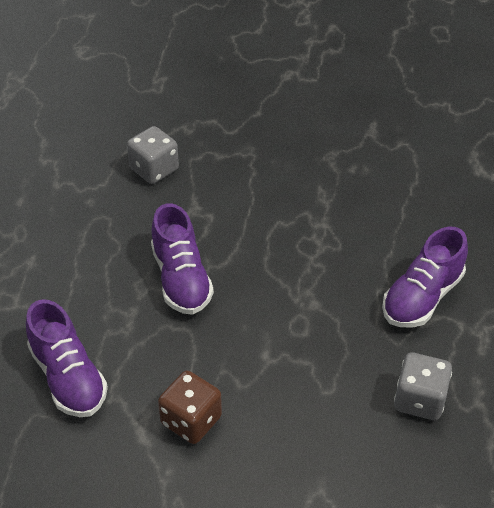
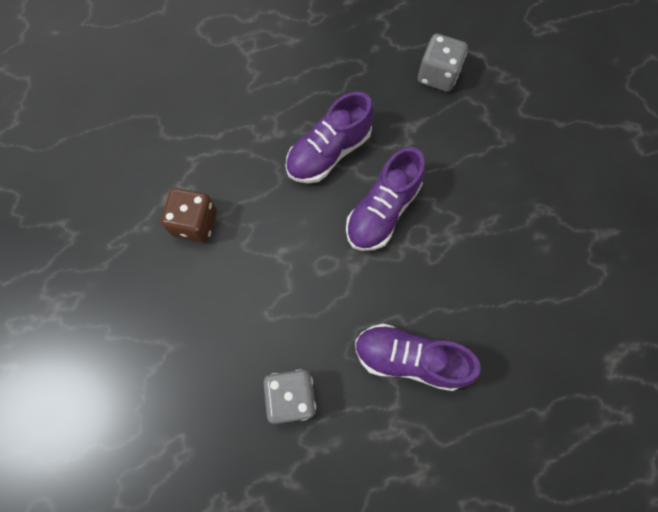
camera: 65 degrees right, 25 degrees up
(68, 377) = (198, 121): purple shoe -> purple shoe (382, 211)

